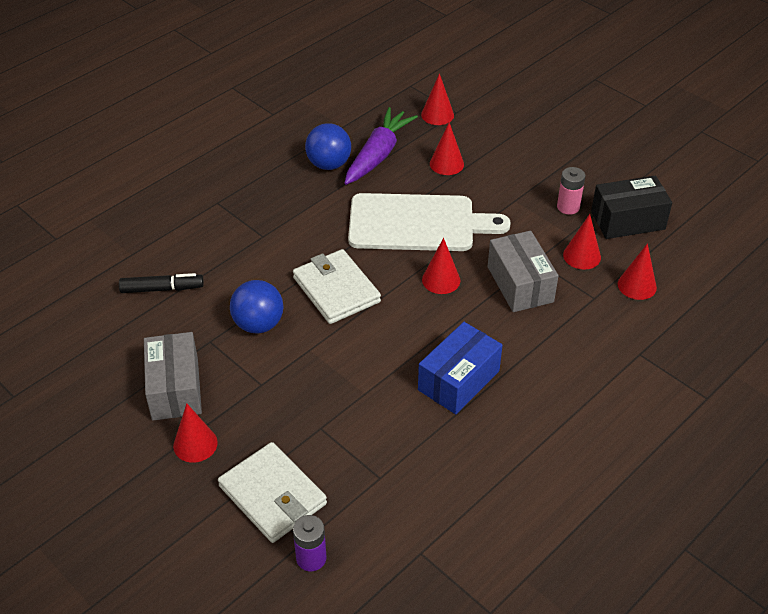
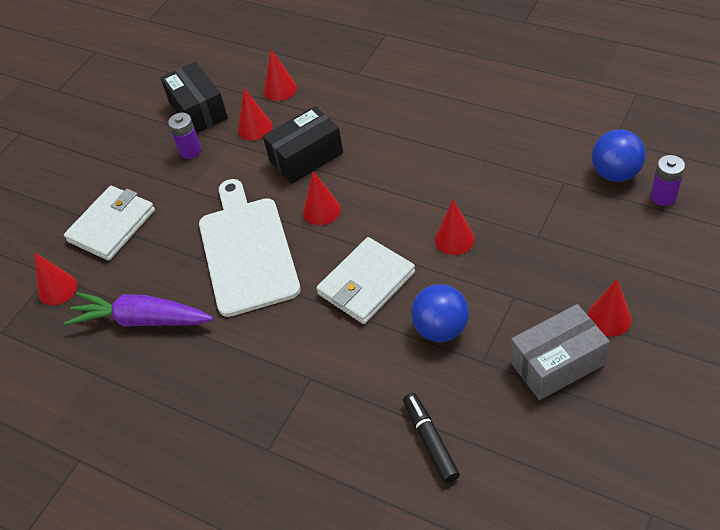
camera: 100 degrees left, 5 degrees up
(272, 495) = (624, 241): white wallet -> white wallet (112, 226)
(329, 164) = (169, 361): blue ball -> blue ball (615, 173)
(446, 164) = (145, 256): red cone -> red cone (454, 239)
(459, 380) = (437, 165): blue box -> none
(520, 284) = (306, 157): grey box -> black box
(568, 207) = (190, 151): pink battery -> purple battery

